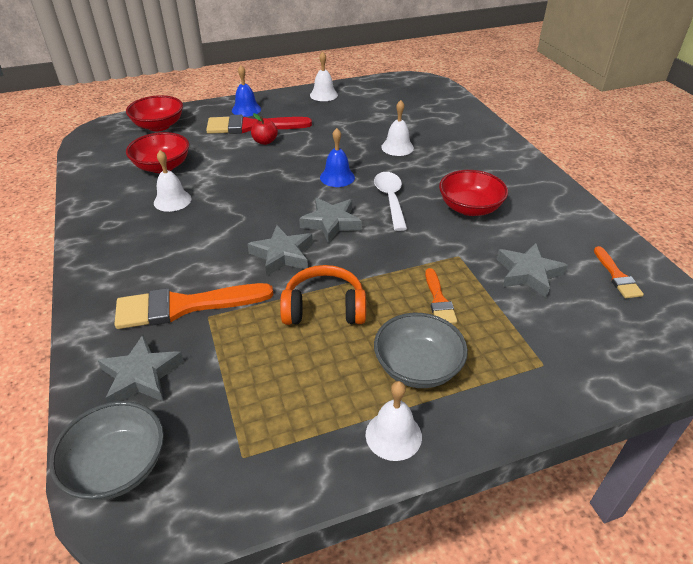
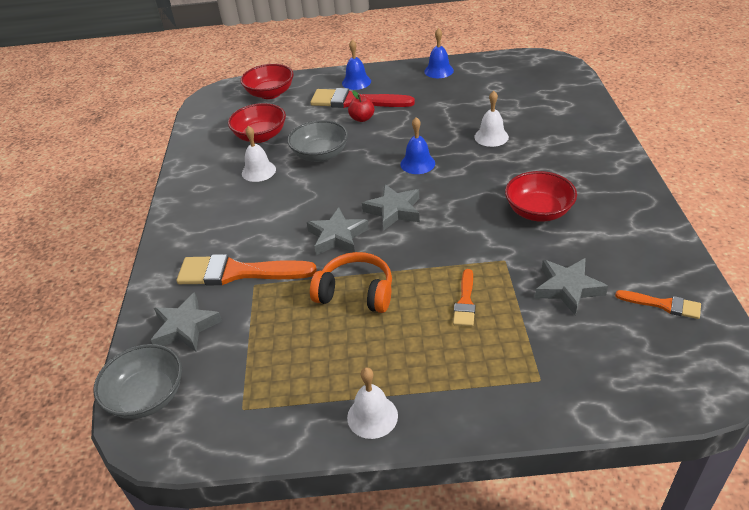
camera: 20 degrees right, 0 degrees up
(323, 95) = (439, 71): white bell -> blue bell
(390, 199) = (461, 193): white spoon -> none
(417, 367) = (418, 361): grey bowl -> grey bowl (320, 155)
(617, 276) = (663, 305): orange brush -> orange brush turned 75 degrees counterclockwise

